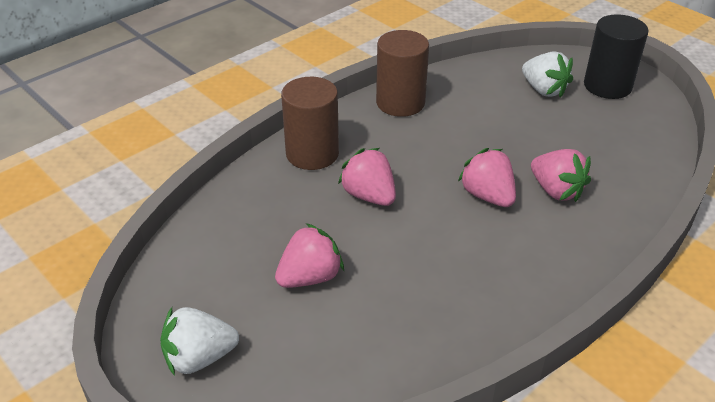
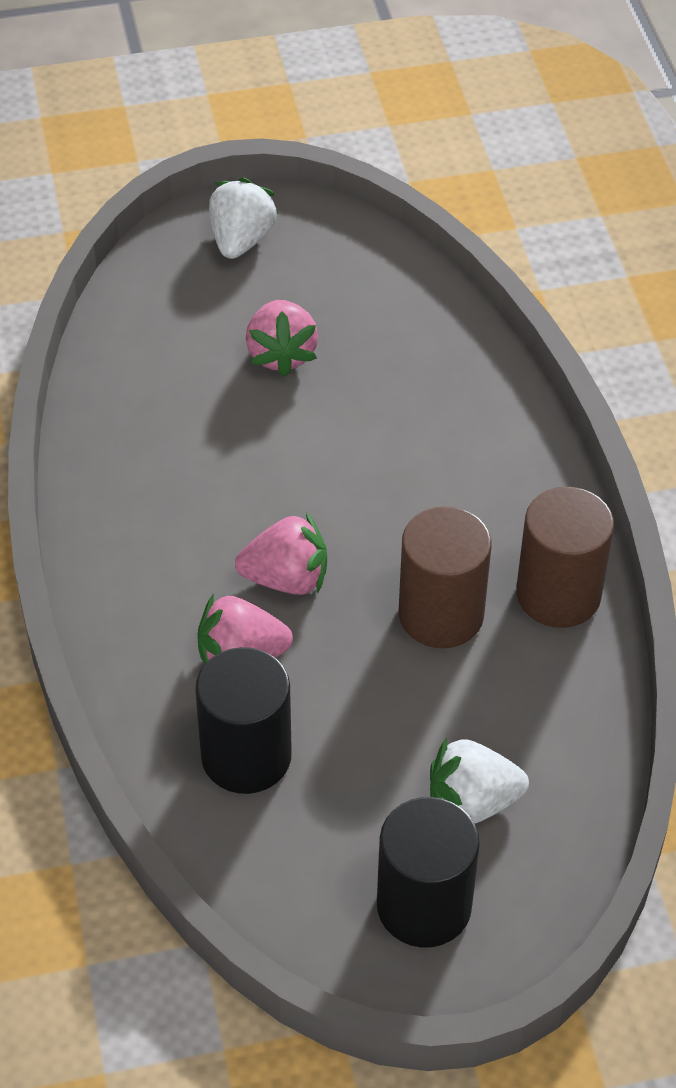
camera: 120 degrees right, 10 degrees up
(312, 154) = (501, 444): brown cylinder -> brown cylinder (441, 614)
(369, 196) = (375, 462): pink strawberry -> none
(607, 164) = (246, 756): none -> black cylinder

